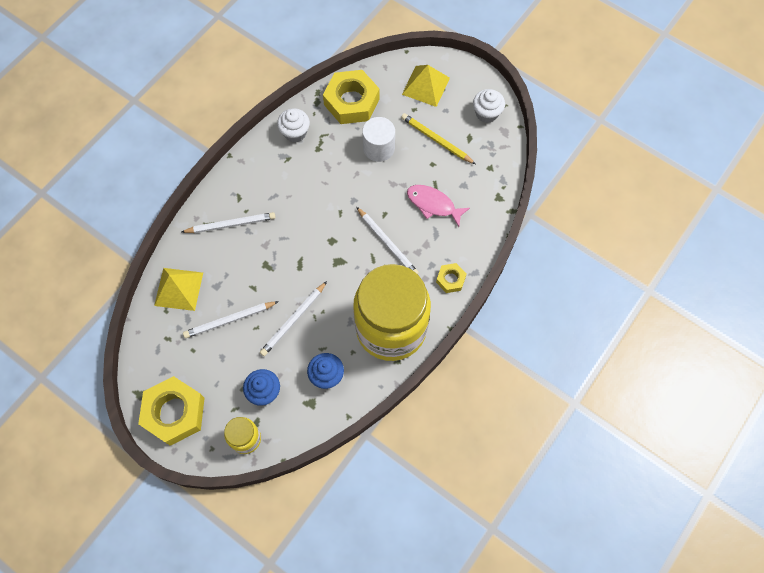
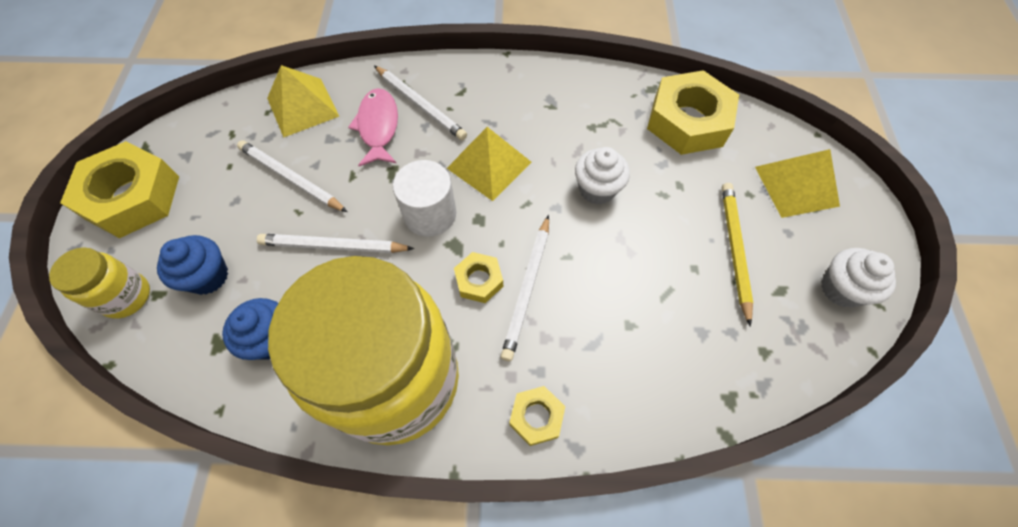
camera: 55 degrees right, 5 degrees down
(295, 133) = (591, 93): white cupcake -> white cupcake (597, 189)
(302, 215) = (489, 165): none -> yellow pyramid
(366, 262) = (479, 280): none -> yellow nut
(378, 148) = (655, 189): white cylinder -> white cylinder (430, 214)
(433, 204) = (635, 310): pink fish -> pink fish (378, 127)

